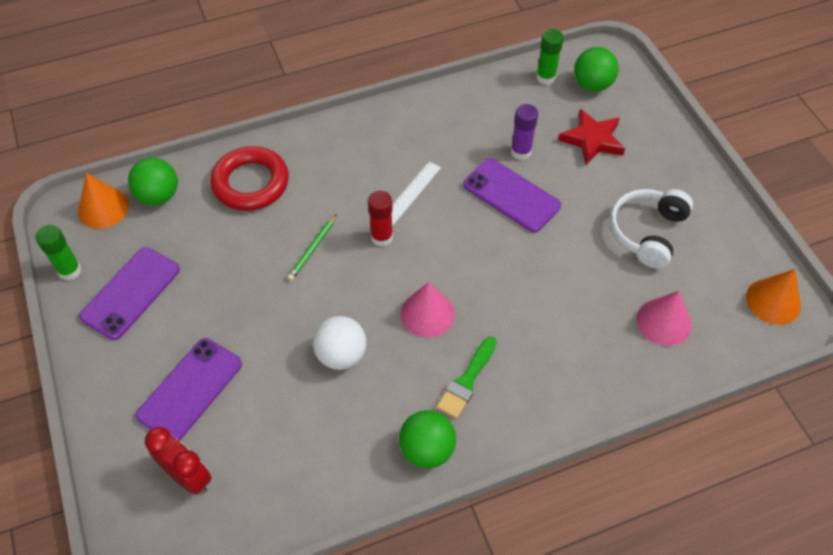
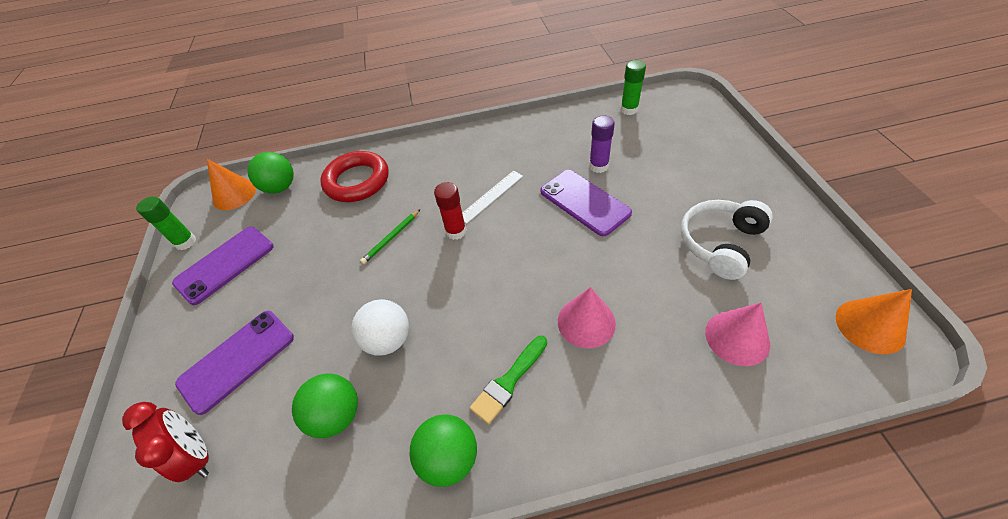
camera: 15 degrees right, 5 degrees down
(427, 313) = (482, 306): pink cone -> pink cone (586, 322)
(592, 85) = (671, 116): green ball -> green ball (337, 415)
(592, 140) = (668, 159): red star -> none

